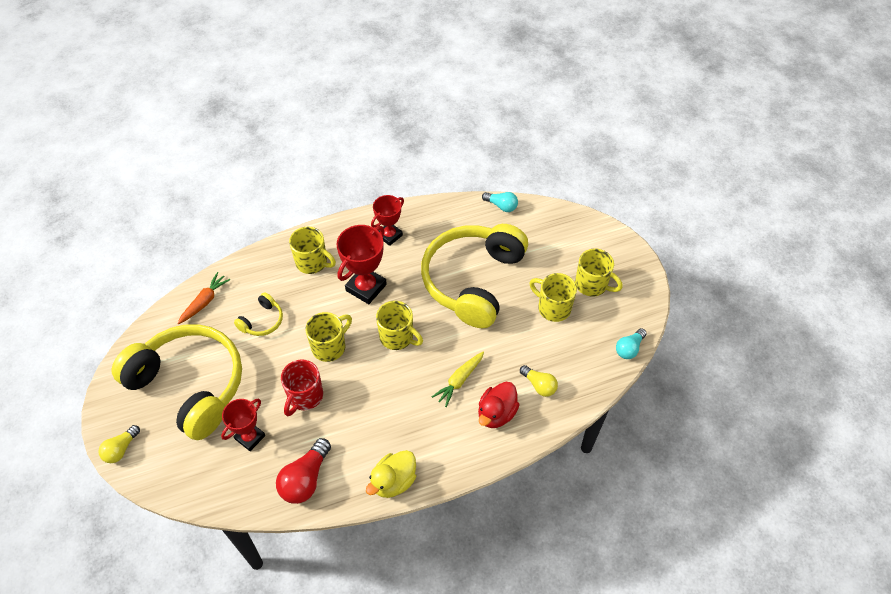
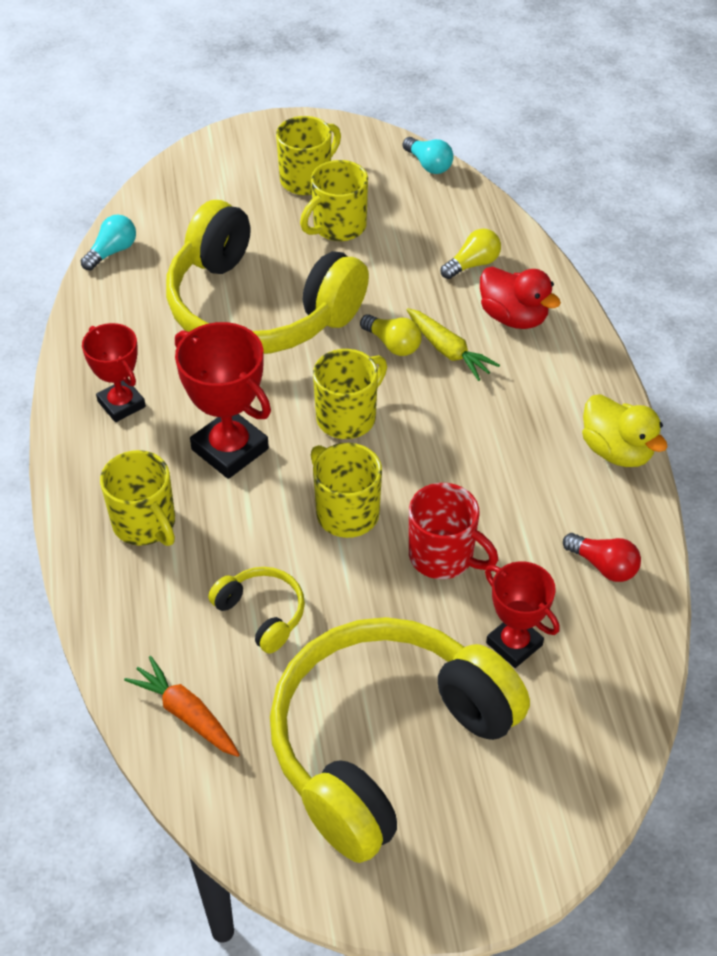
camera: 80 degrees left, 5 degrees down
(121, 449) = (513, 870): yellow light bulb -> yellow light bulb (393, 344)
(305, 479) = (603, 566): red light bulb -> red light bulb, size x0.63
(312, 262) = (145, 524): yellow mug -> yellow mug turned 105 degrees clockwise

